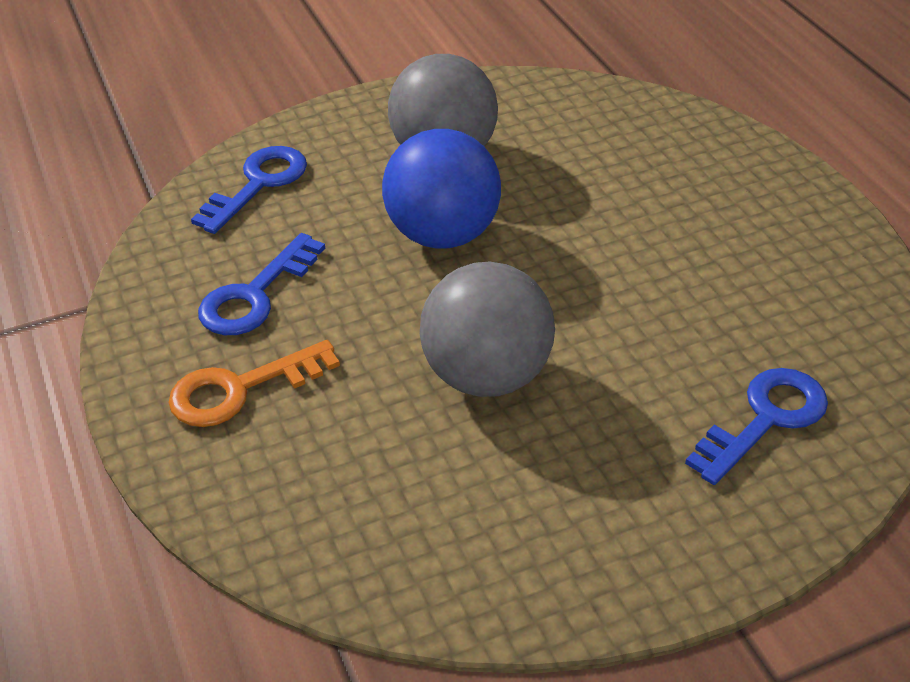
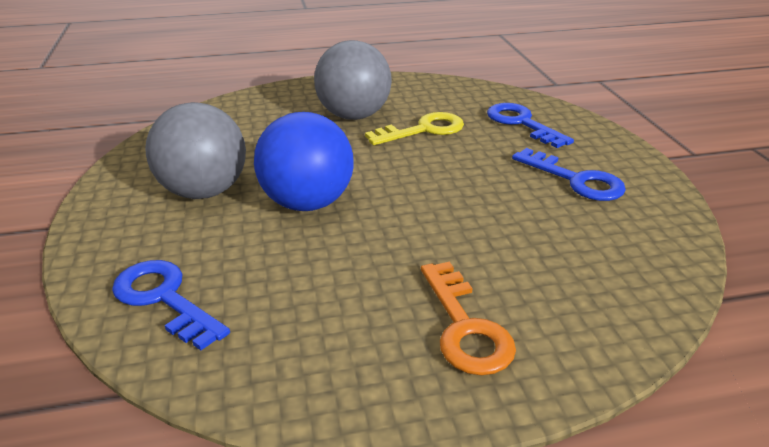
camera: 80 degrees left, 10 degrees down
(255, 295) = (338, 310): blue key -> blue key (576, 180)
(487, 376) = (471, 202): grey ball -> grey ball (354, 116)
(683, 306) = (423, 130): none -> yellow key

